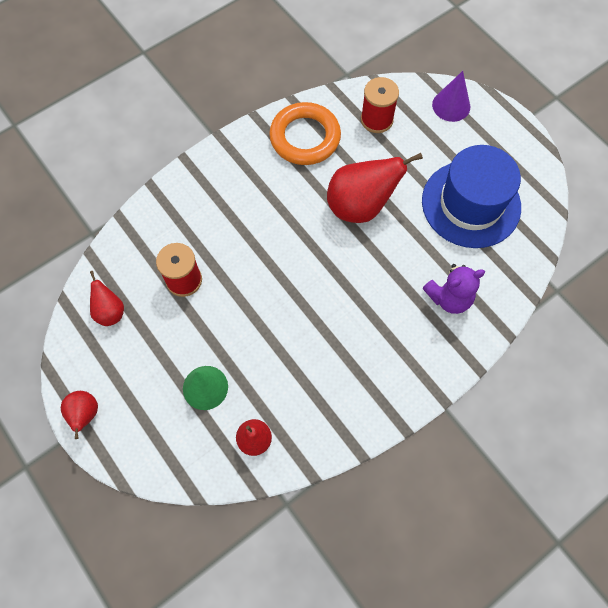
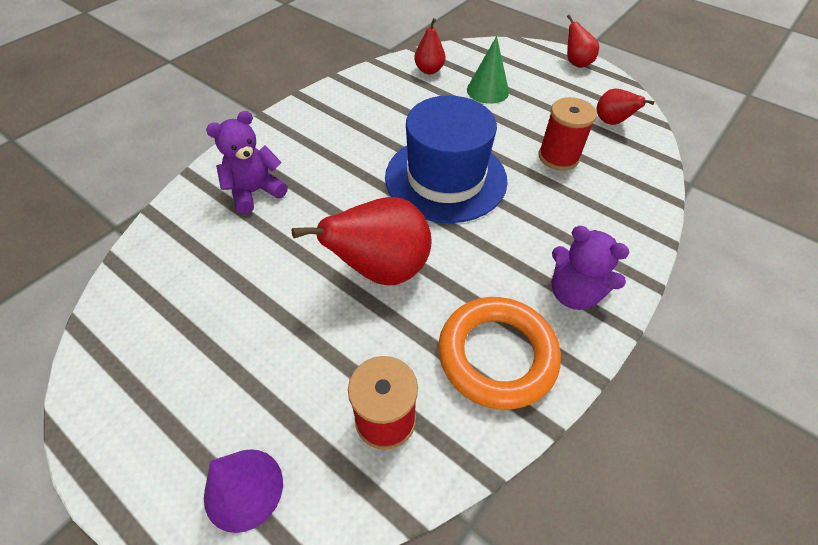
camera: 165 degrees right, 15 degrees down
(239, 163) = (574, 293): none -> purple teddy bear
(471, 204) = (219, 305): blue hat -> blue hat (445, 178)

